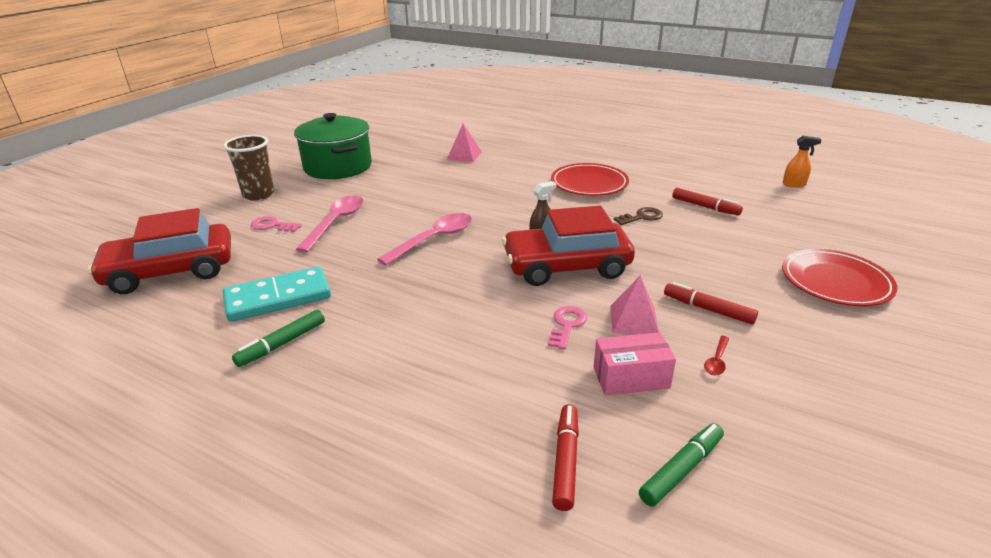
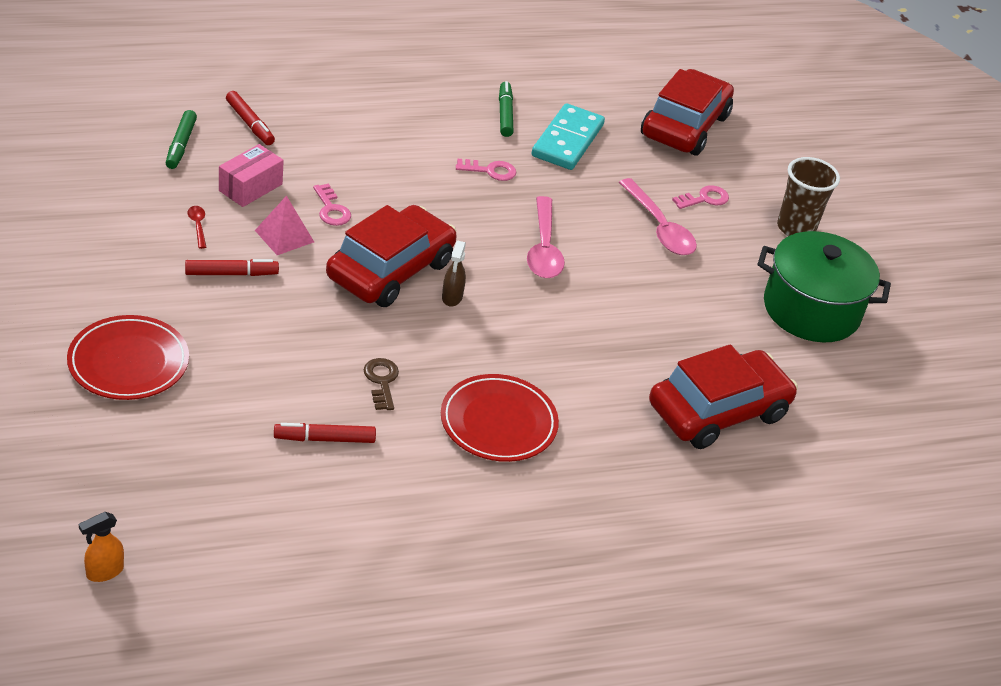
camera: 130 degrees right, 10 degrees up
(383, 301) = (490, 171): none -> pink key
(464, 155) = (718, 411): pink pyramid -> red car
(642, 217) = (381, 381): brown key -> brown key turned 150 degrees clockwise
(794, 184) = (237, 561): orange spray bottle -> orange spray bottle (104, 572)

